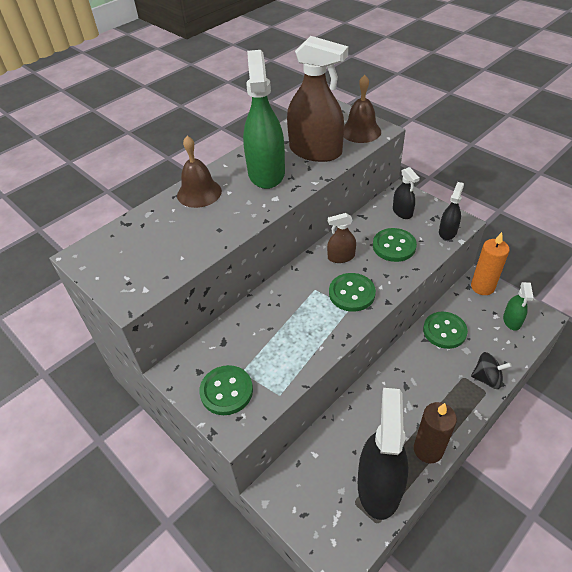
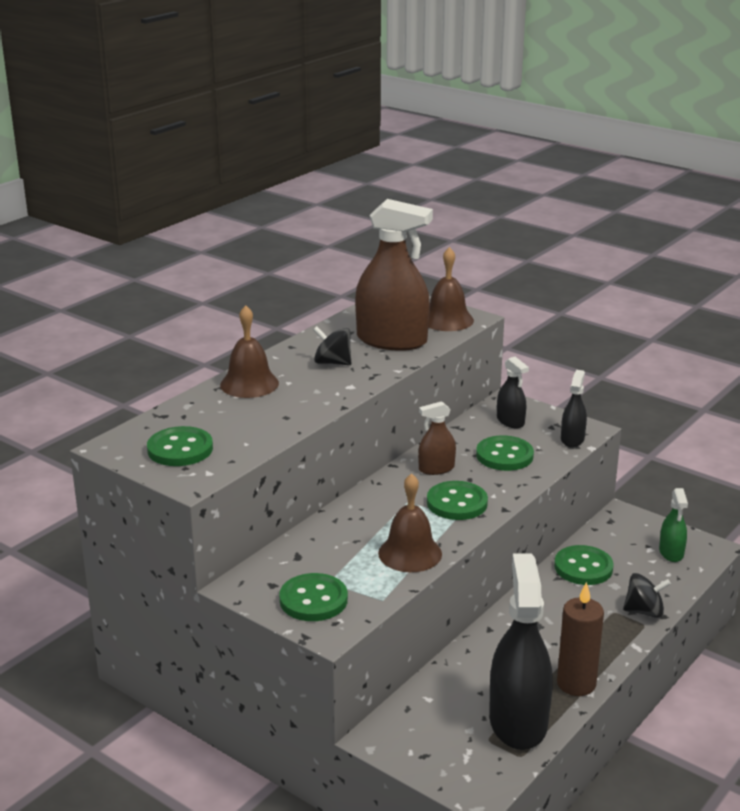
camera: 10 degrees left, 20 degrees down
(130, 261) = (180, 449): none -> green button
(266, 173) = (332, 363): green spray bottle -> black spinning top
(308, 345) = (410, 553): none -> brown bell
(482, 287) = (629, 520): orange candle -> none

